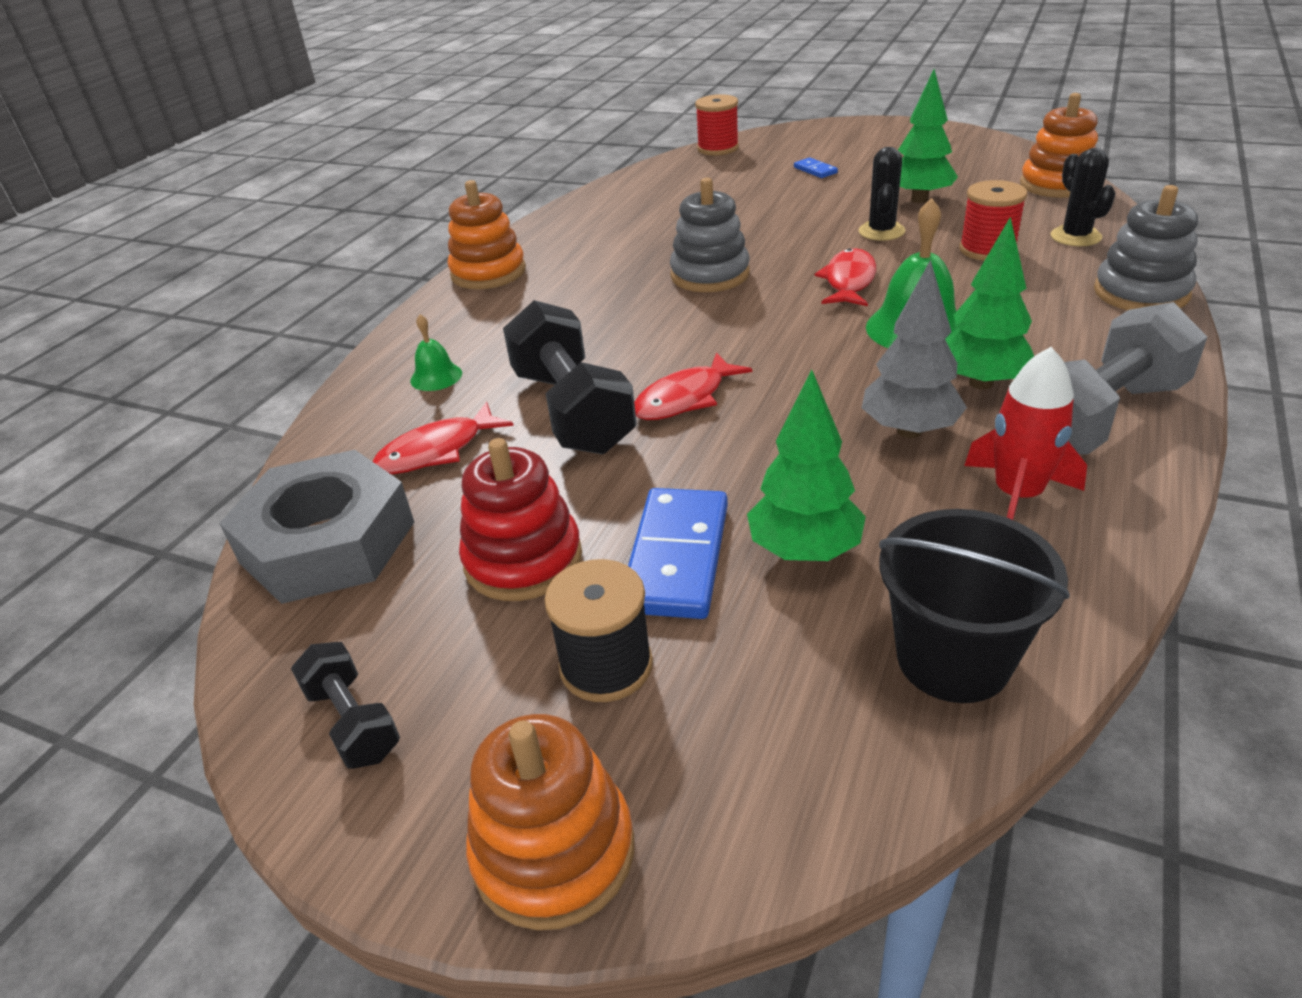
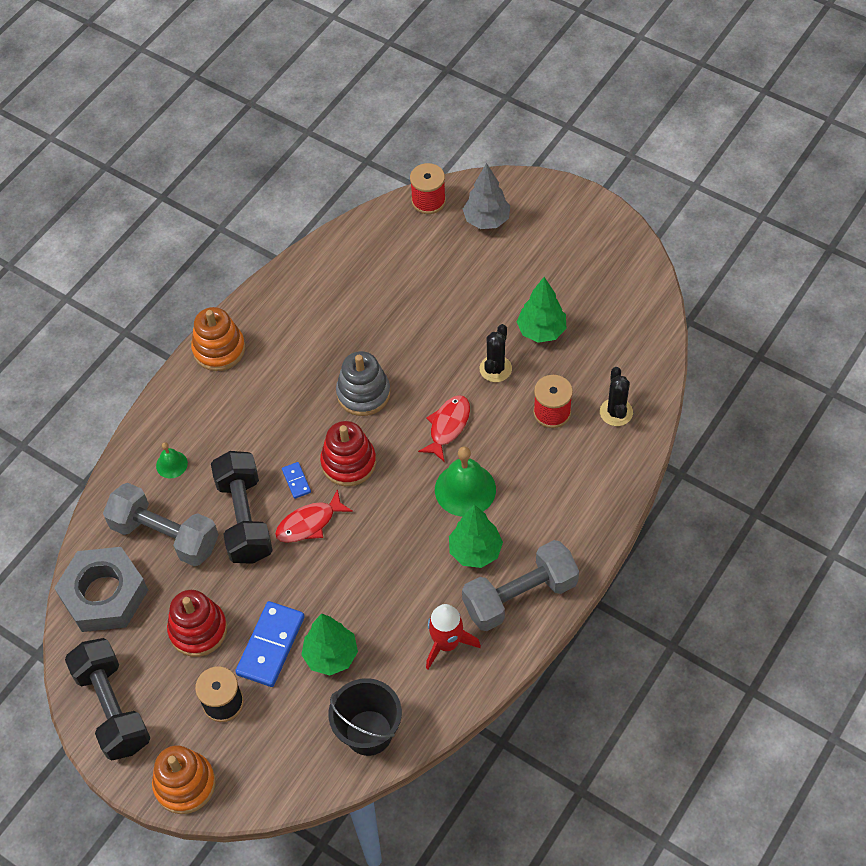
camera: 10 degrees right, 20 degrees up
(353, 721) = (113, 708): black dumbbell -> black dumbbell, size x1.97
(437, 451) = (165, 535): red fish -> grey dumbbell
(719, 332) = (348, 462): none -> red stacking toy
(815, 170) = (488, 262): blue domino -> blue domino (296, 481)
(909, 430) = (418, 582): grey tree -> grey tree (486, 220)
(1057, 184) = (645, 337): orange stacking toy -> none
(1141, 293) = (614, 488): grey stacking toy -> none

